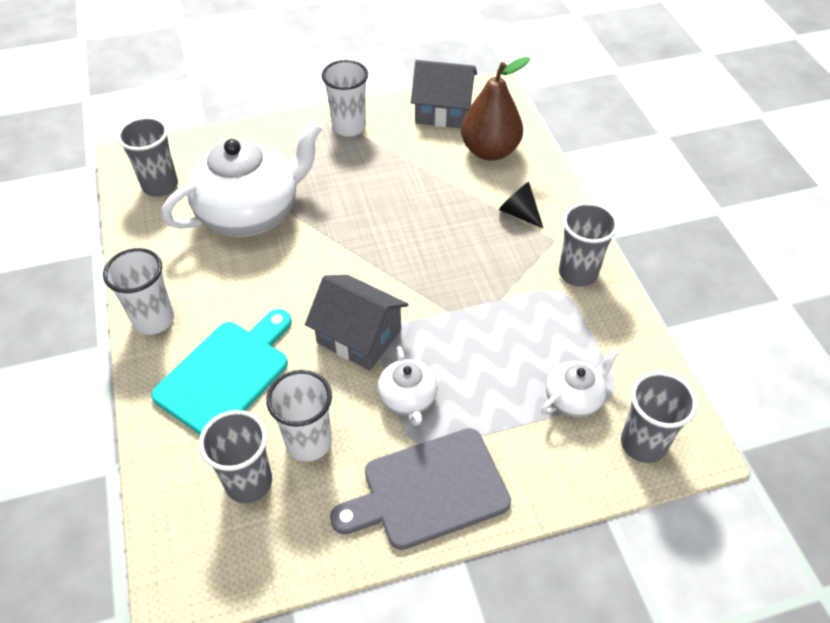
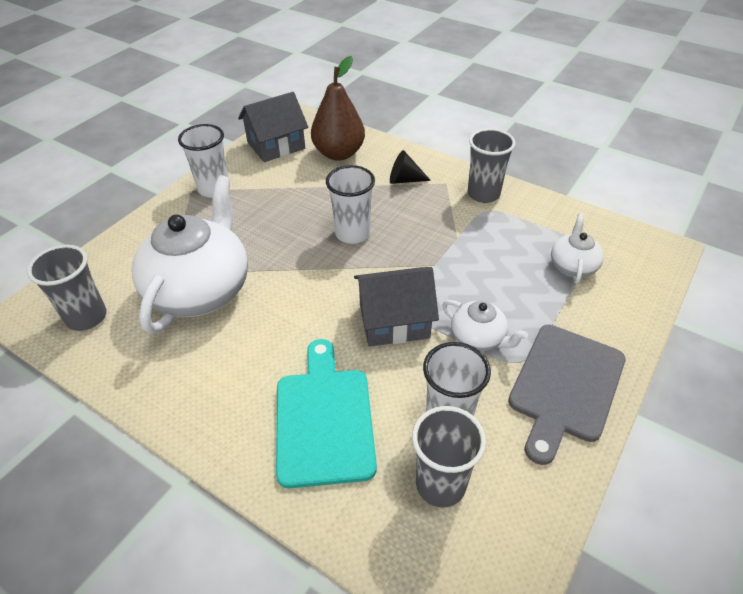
camera: 40 degrees left, 5 degrees down
(154, 320) = (207, 424): white cup -> white cup (352, 233)
(643, 444) = (638, 265): grey cup -> none

